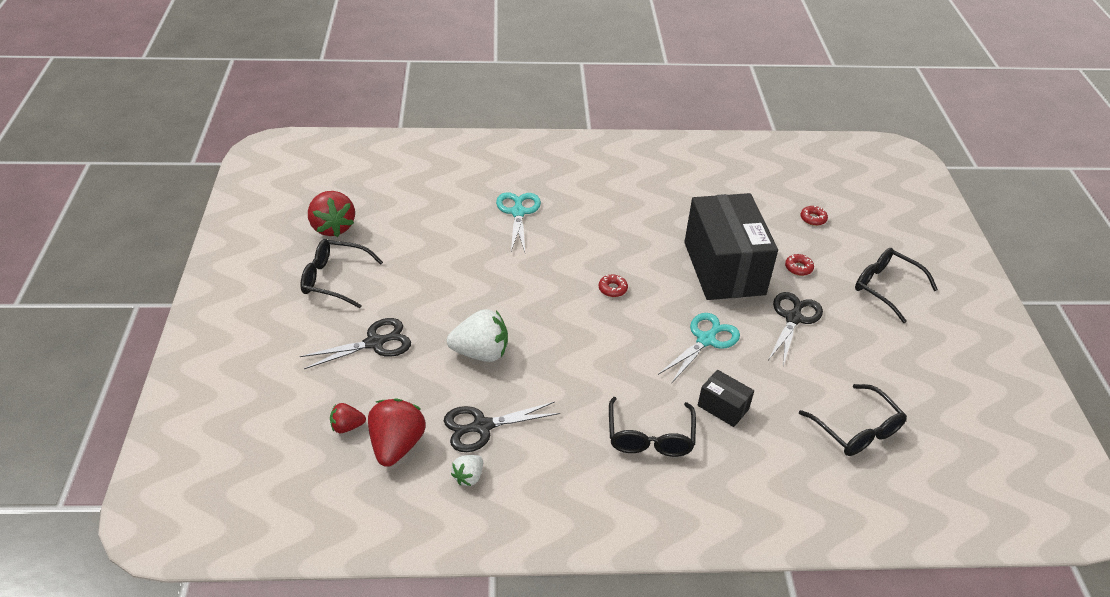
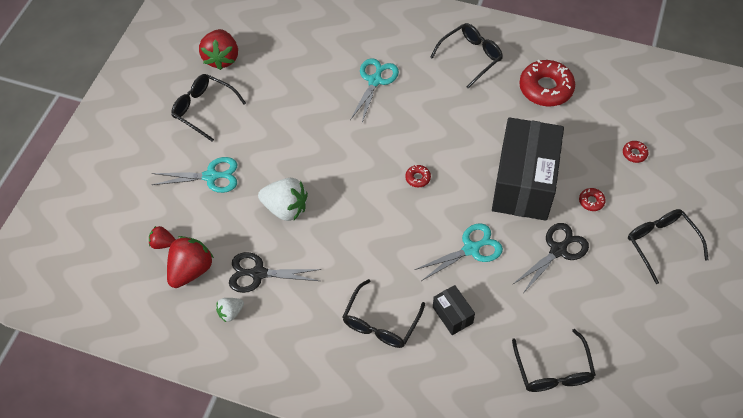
camera: 25 degrees right, 15 degrees up
(374, 343) = (211, 176): black scissors -> turquoise scissors
(606, 172) = (470, 57): none -> black glasses
(696, 183) = (546, 88): none -> red donut

